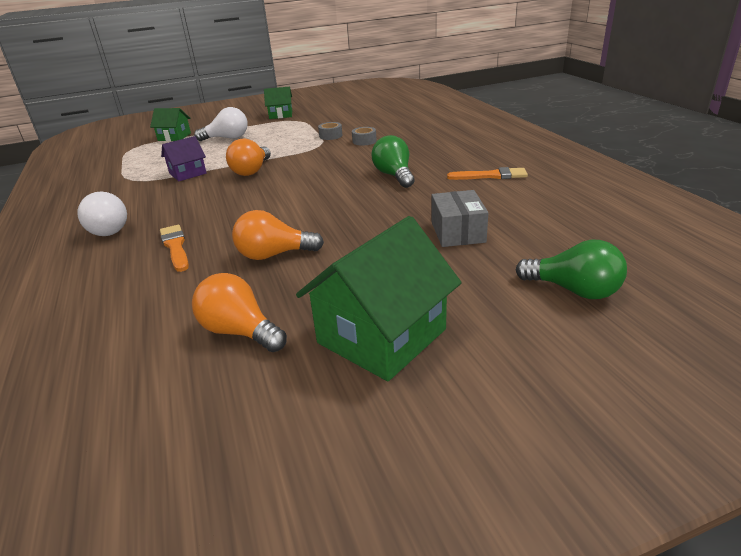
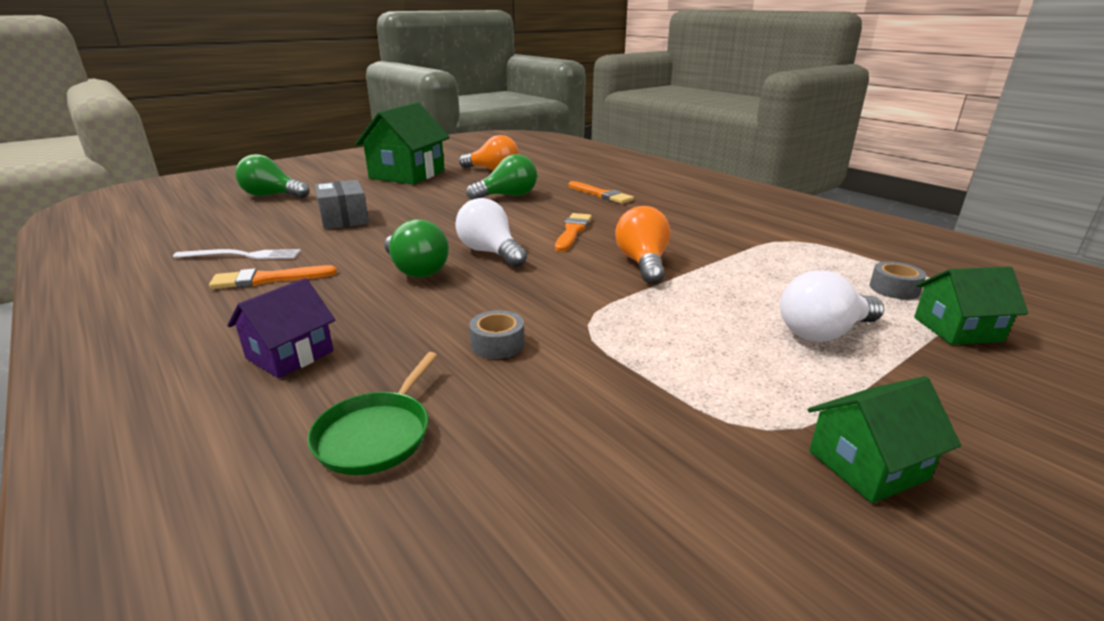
camera: 160 degrees right, 5 degrees down
(110, 229) = (690, 200): white light bulb -> white light bulb (490, 252)
(187, 173) = (734, 253): purple house -> purple house (290, 355)
(263, 199) = (572, 231): none -> orange brush
(274, 255) = (507, 196): orange light bulb -> green light bulb
(330, 136) = (589, 358): grey tape -> grey tape (894, 289)
(416, 123) = (376, 434): none -> green pan
(526, 195) = (242, 255): none -> white fork

